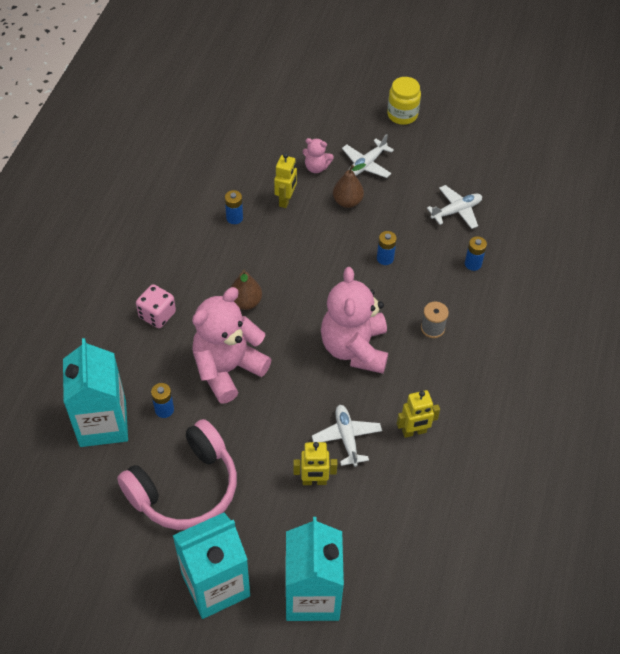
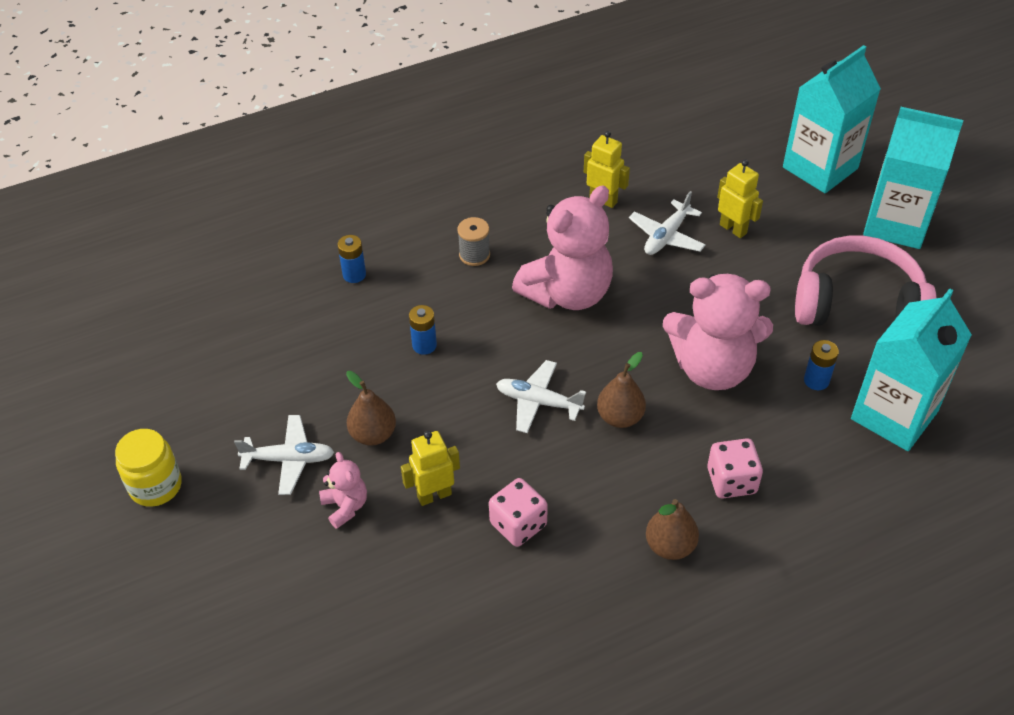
camera: 130 degrees left, 5 degrees down
(156, 262) = (670, 546): none -> brown pear
(234, 218) = (518, 524): blue battery -> pink dice
(456, 211) = (287, 331): white plane -> white plane (538, 402)

